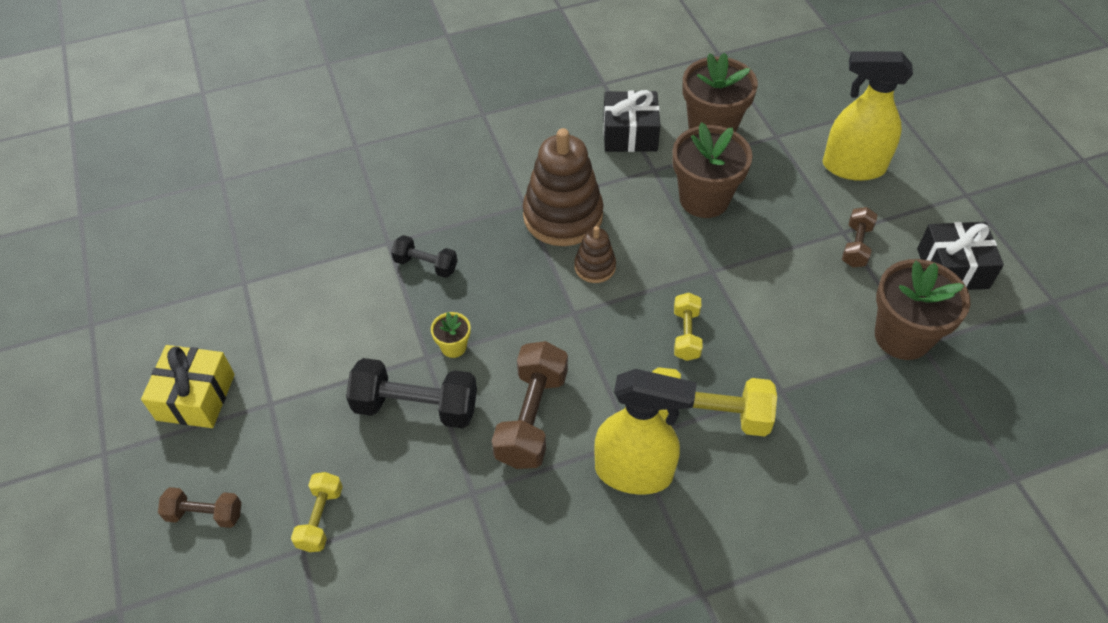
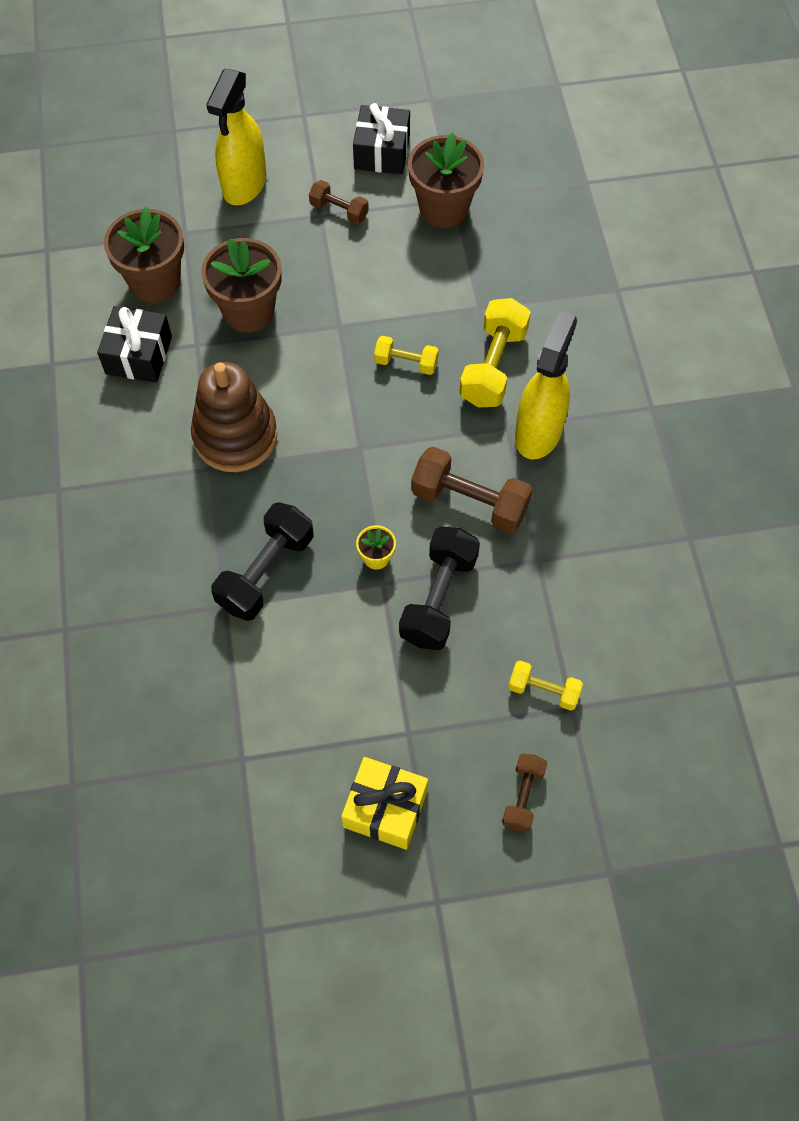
camera: 80 degrees left, 10 degrees up
(426, 265) = (266, 572): black dumbbell -> black dumbbell, size x1.75
(595, 267) = (309, 420): brown stacking toy -> none

